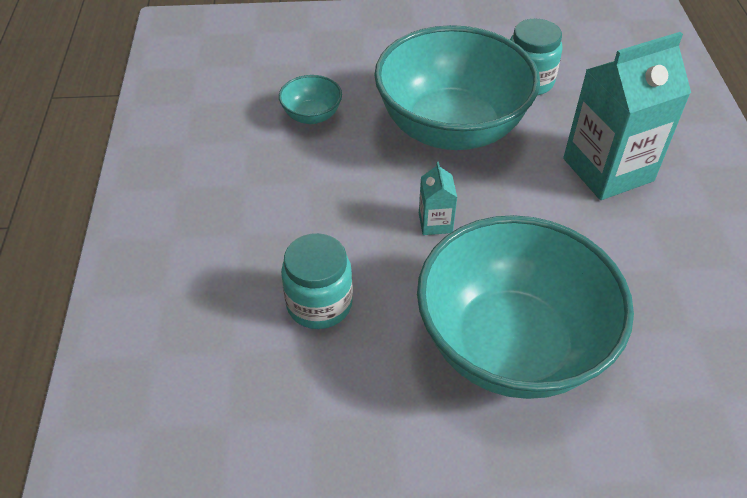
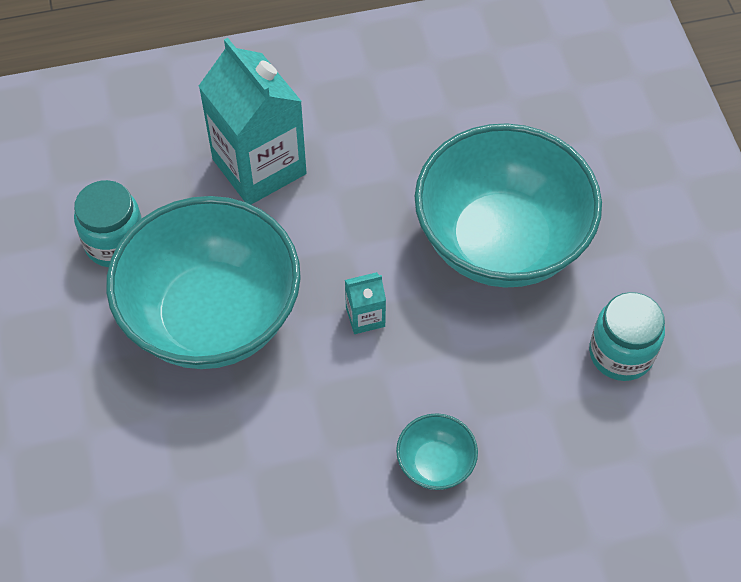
camera: 100 degrees left, 10 degrees up
(312, 116) = (208, 475): turquoise bowl -> turquoise bowl (435, 464)
(319, 304) = (495, 407): turquoise jar -> turquoise jar (621, 353)

